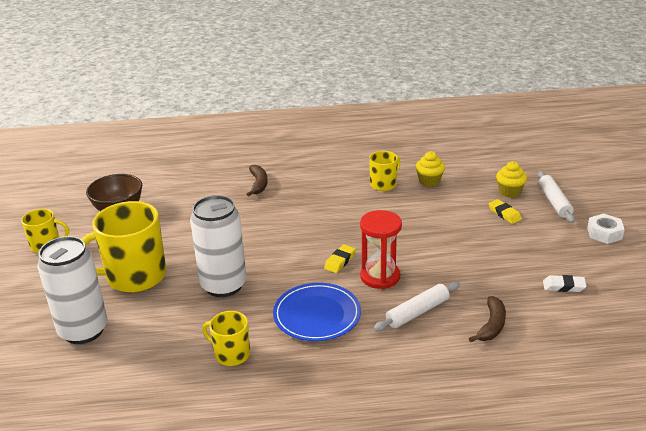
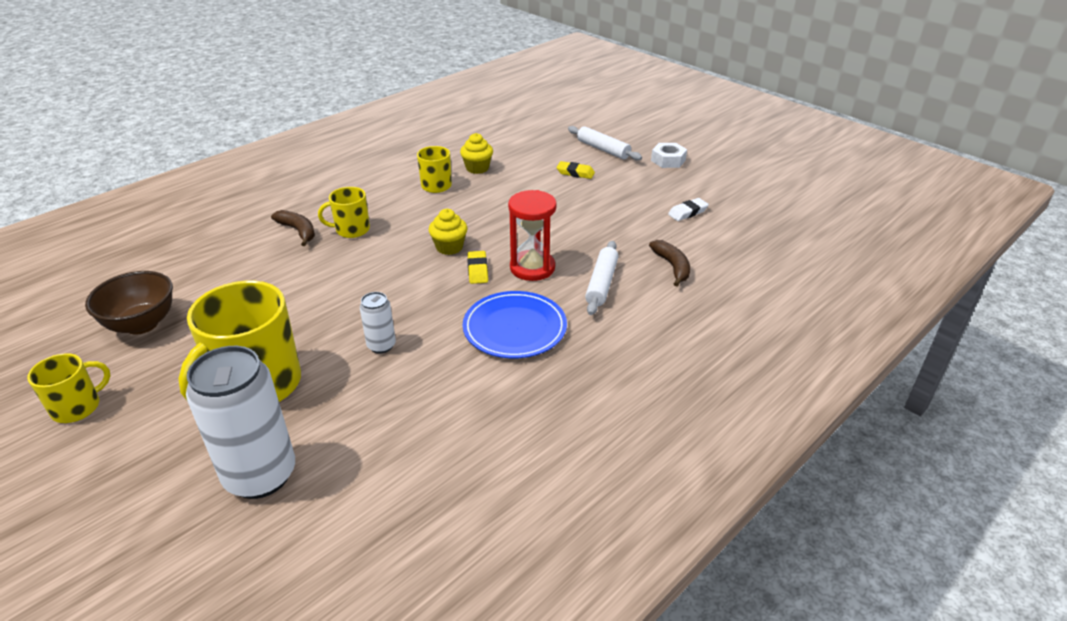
camera: 40 degrees left, 5 degrees up
(223, 285) = (381, 345): white can -> white can, size x0.48
(231, 354) = (473, 407): yellow mug -> yellow mug (351, 230)
(509, 192) = (558, 153): yellow cupcake -> yellow cupcake (449, 247)

